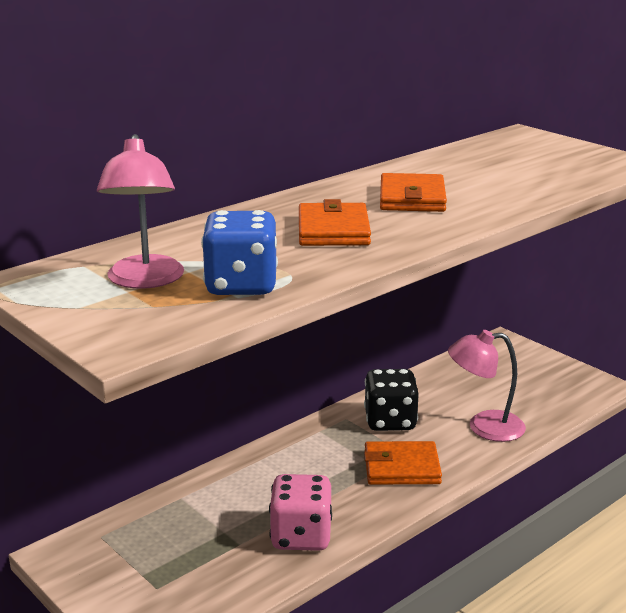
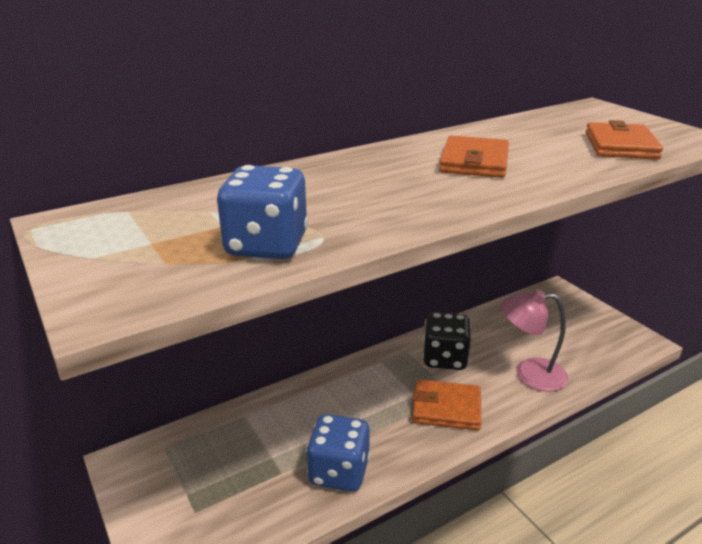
camera: 10 degrees right, 5 degrees up
(145, 281) = (174, 232): pink lamp -> none
(301, 536) = (339, 472): pink dice -> blue dice
(333, 230) = (385, 190): orange wallet -> orange wallet (620, 146)

